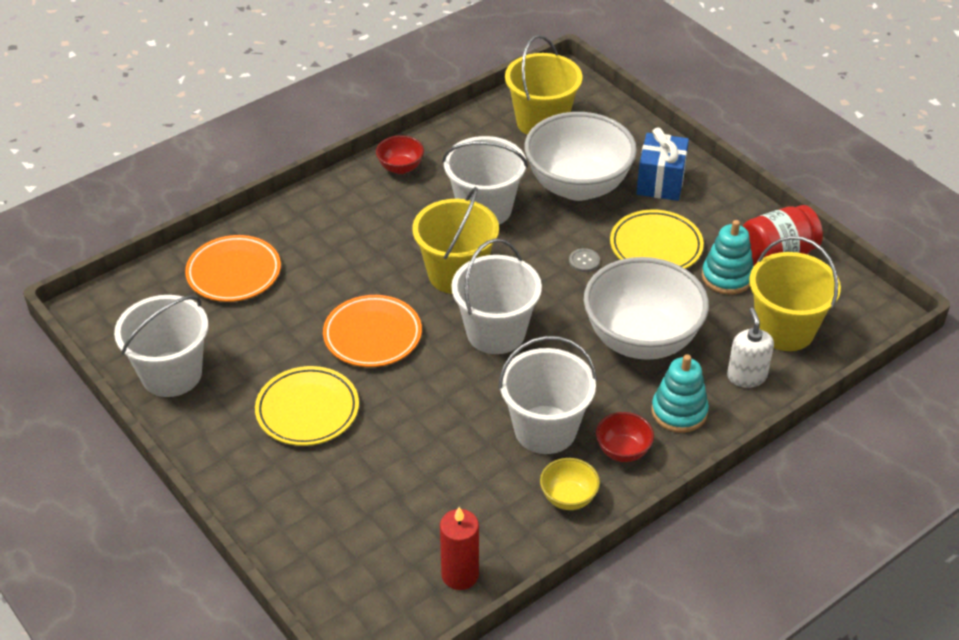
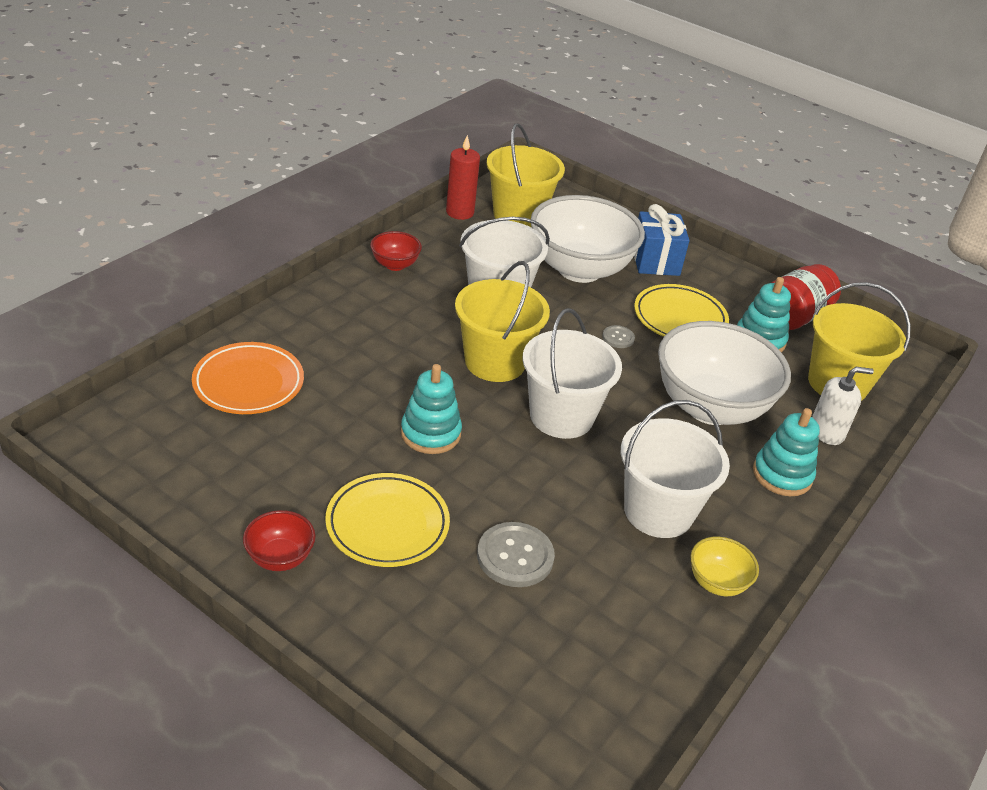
camera: 20 degrees left, 5 degrees down
(171, 374) = (208, 503): white bucket -> none
(372, 335) = (430, 433): orange plate -> turquoise stacking toy
(403, 451) = (515, 556): none -> grey button
(460, 575) = (640, 693): red candle -> red candle (460, 212)
(623, 451) = (747, 523): red bowl -> red bowl (280, 558)
(746, 376) = (827, 431): white soap dispenser -> white soap dispenser turned 105 degrees clockwise

